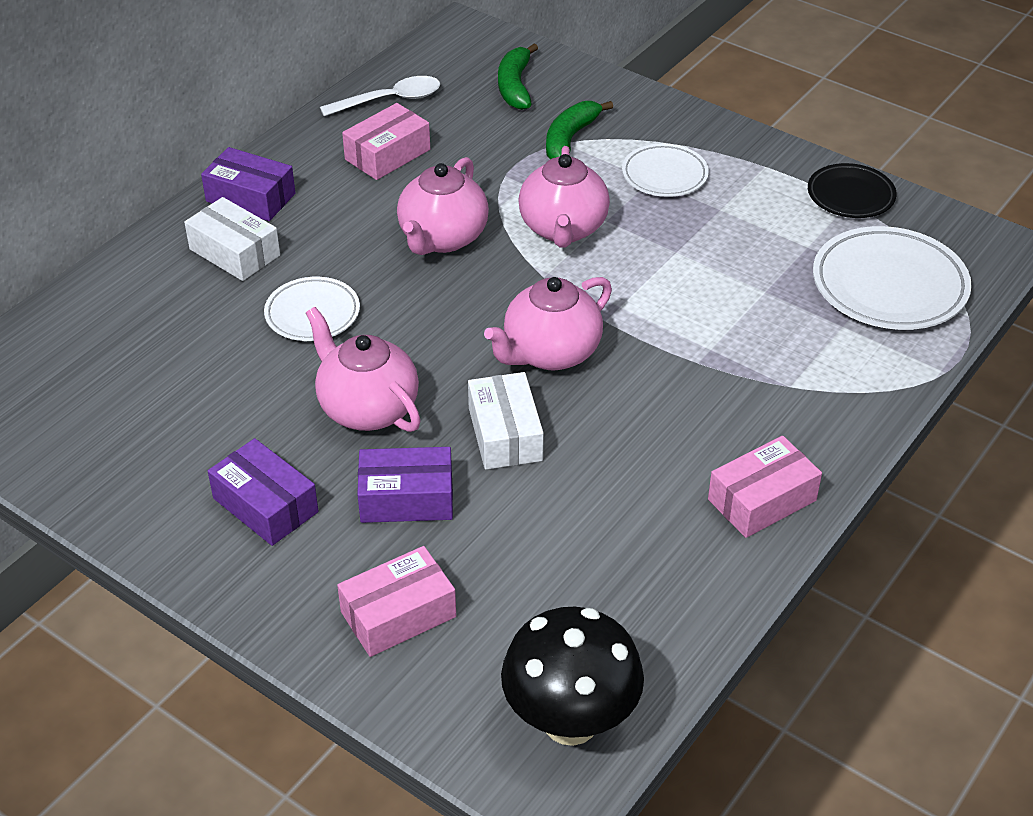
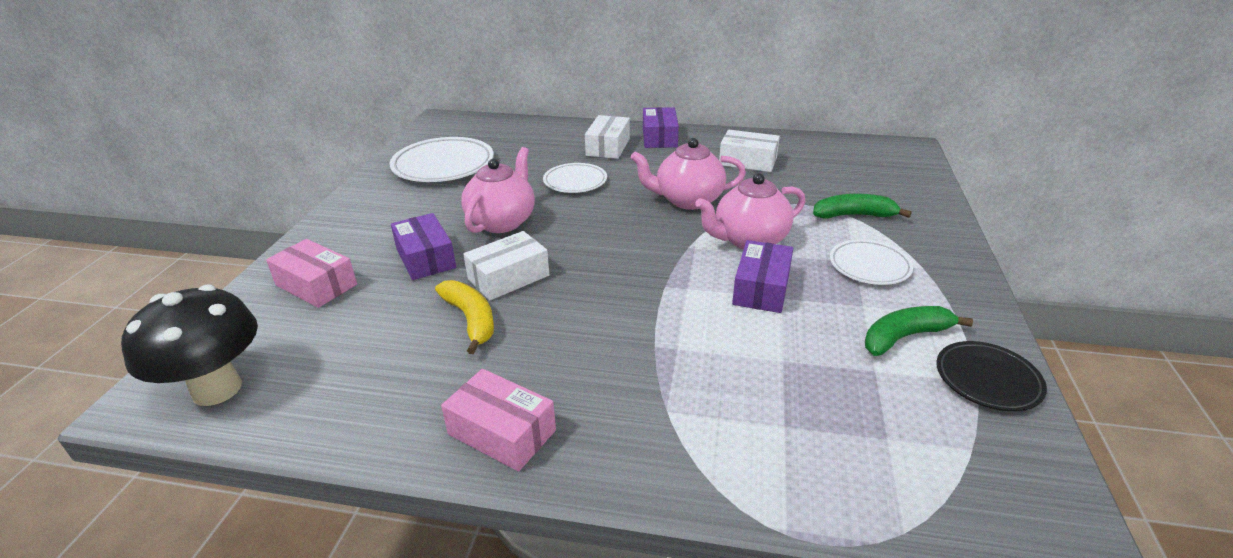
camera: 65 degrees right, 10 degrees down
(265, 505) = (400, 215): purple box -> purple box (761, 288)
(387, 154) = (748, 161): pink box -> white box
(390, 100) = (801, 147): white spoon -> none
(515, 86) = (880, 180): green banana -> green banana (904, 337)
(550, 353) = (607, 272): pink teapot -> none
(570, 484) = (471, 320): none -> yellow banana
(889, 286) = (881, 446): white plate -> white plate (443, 165)

